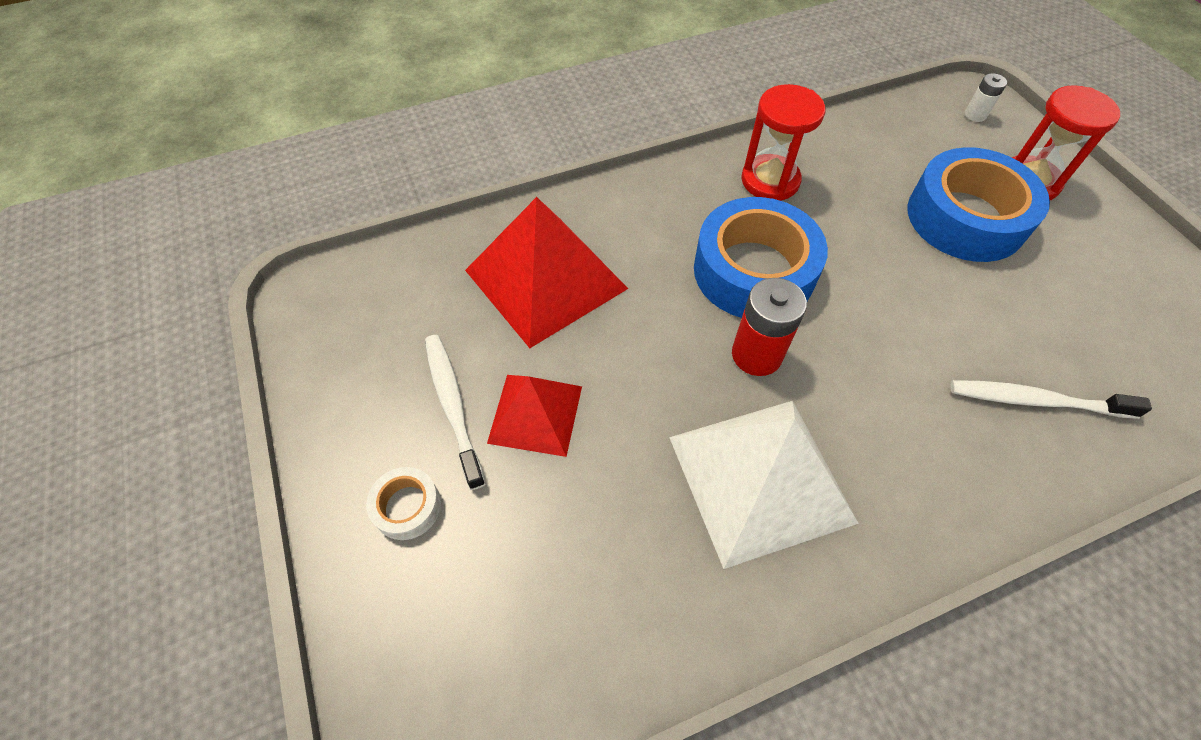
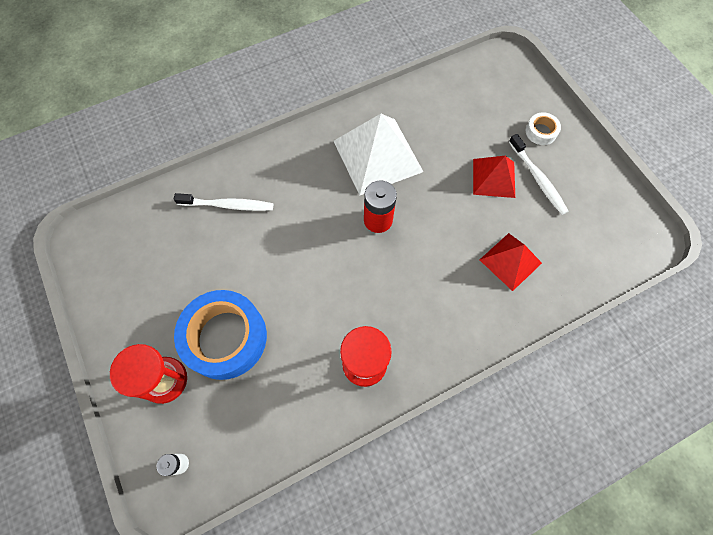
camera: 175 degrees right, 10 degrees up
(546, 279) = (510, 261): red pyramid -> red pyramid, size x0.59
(754, 271) = (378, 278): blue tape -> none

